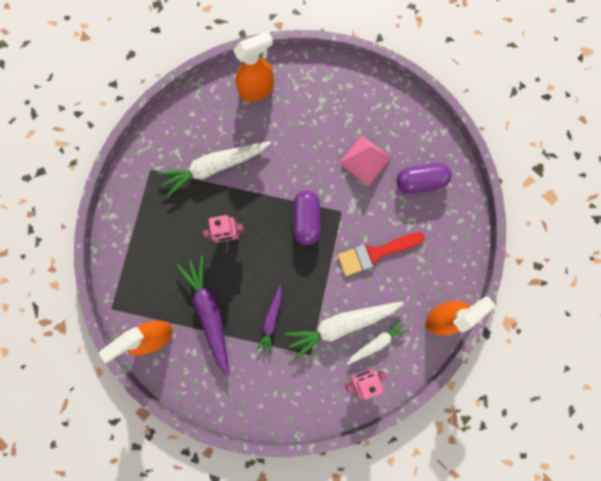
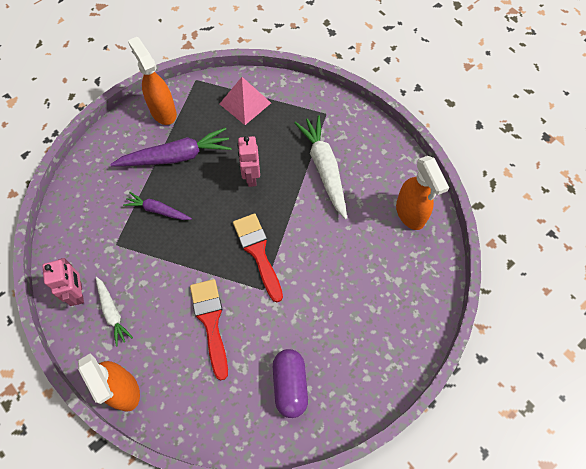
camera: 95 degrees right, 15 degrees down
(306, 220) = (258, 252): purple capsule -> red brush
(341, 325) = (139, 278): white carrot -> none
(365, 160) = (321, 322): pink pyramid -> pink pyramid (245, 103)

